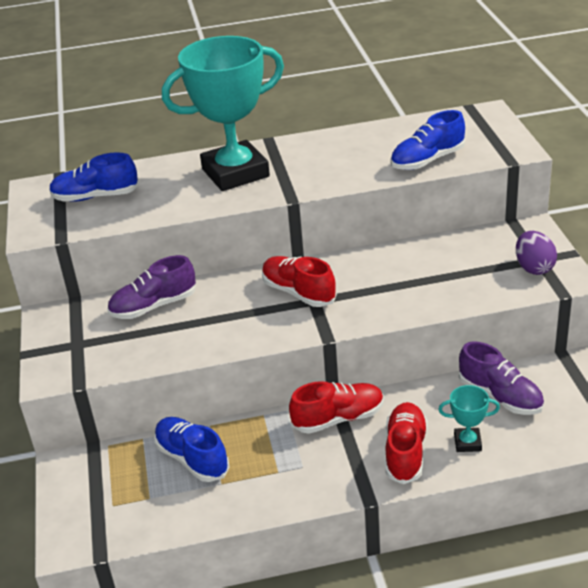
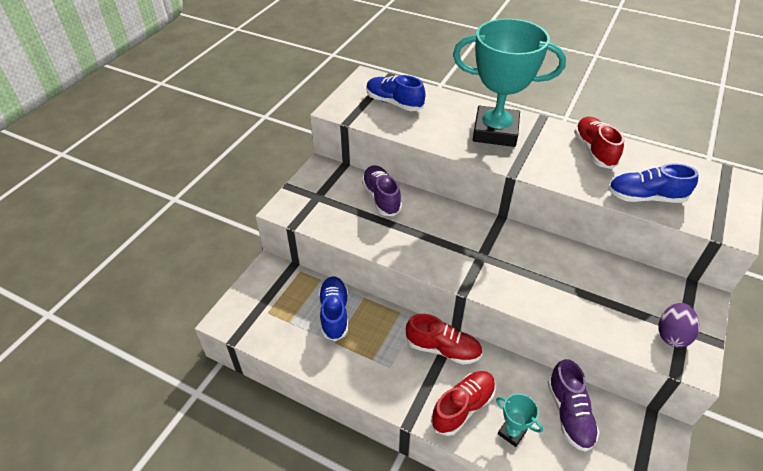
camera: 35 degrees right, 10 degrees up
(154, 306) = (381, 198): purple shoe -> purple shoe turned 60 degrees clockwise
(298, 292) = (477, 244): red shoe -> red shoe (594, 150)

